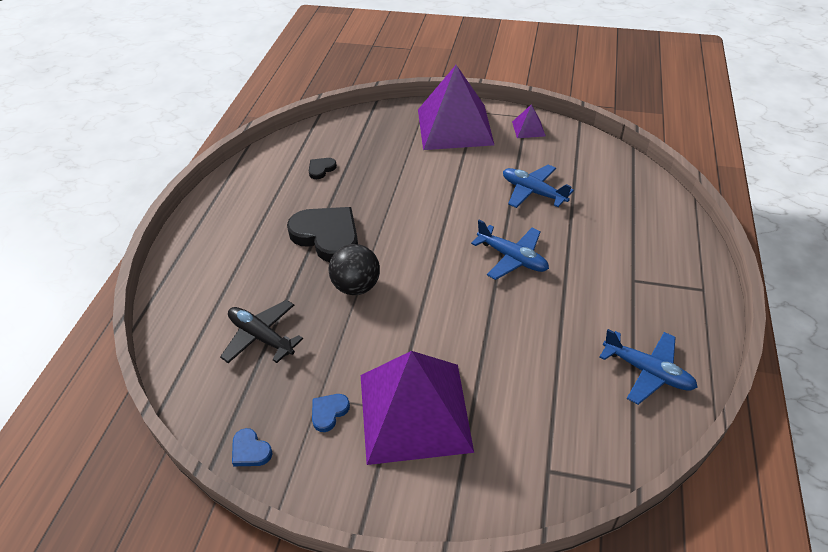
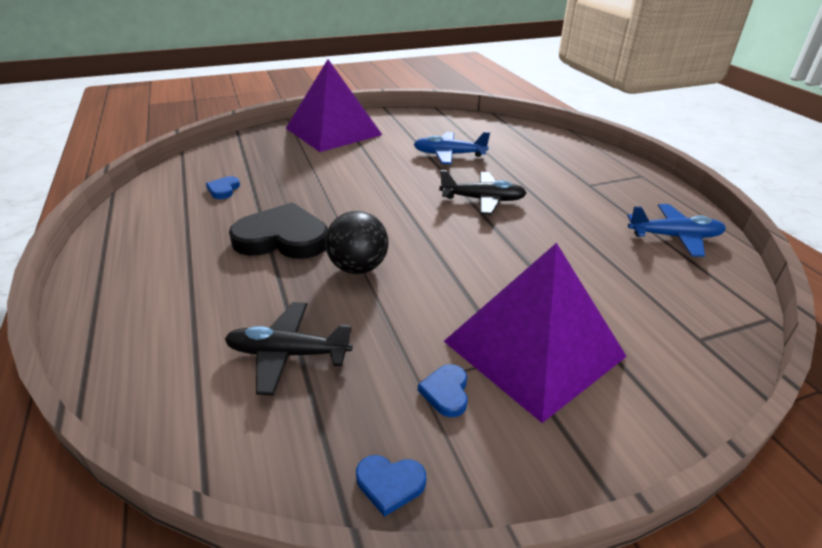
camera: 35 degrees left, 10 degrees down
(321, 169) = (223, 189): black heart -> blue heart
(512, 258) = (482, 200): blue plane -> black plane
(528, 128) = (399, 119): purple pyramid -> none

